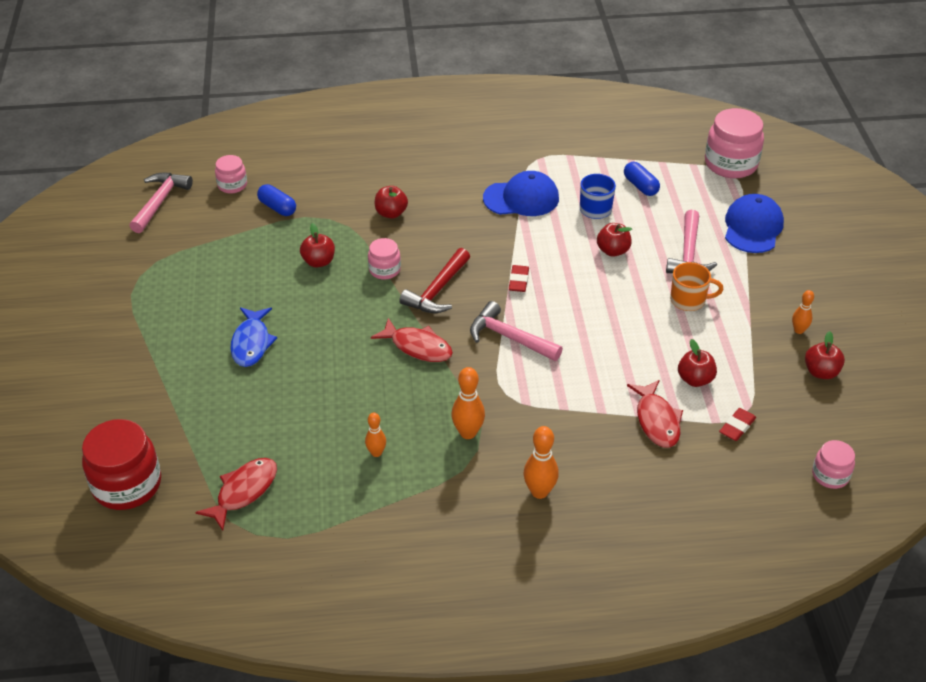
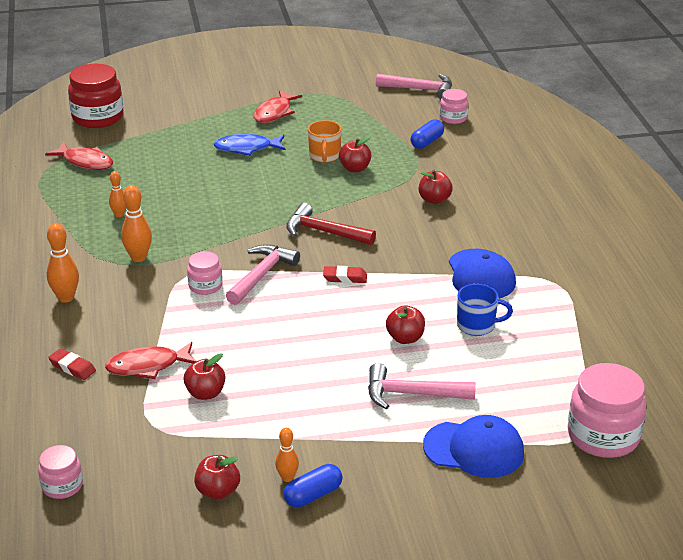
camera: 85 degrees right, 10 degrees down
(384, 270) = (349, 202): pink jar -> pink jar (205, 286)
(417, 347) = (246, 226): red fish -> red fish (274, 113)
(640, 186) = (530, 359): blue capsule -> blue capsule (313, 495)
(689, 300) = (330, 392): orange mug -> orange mug (324, 156)
(737, 427) = (136, 421): red eraser -> red eraser (72, 367)

